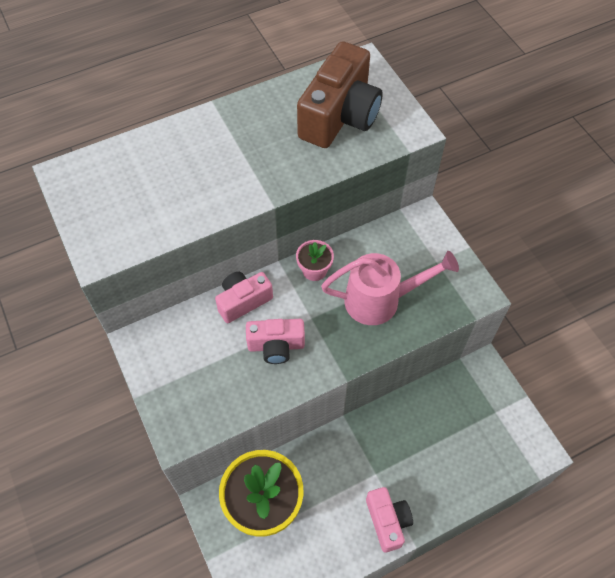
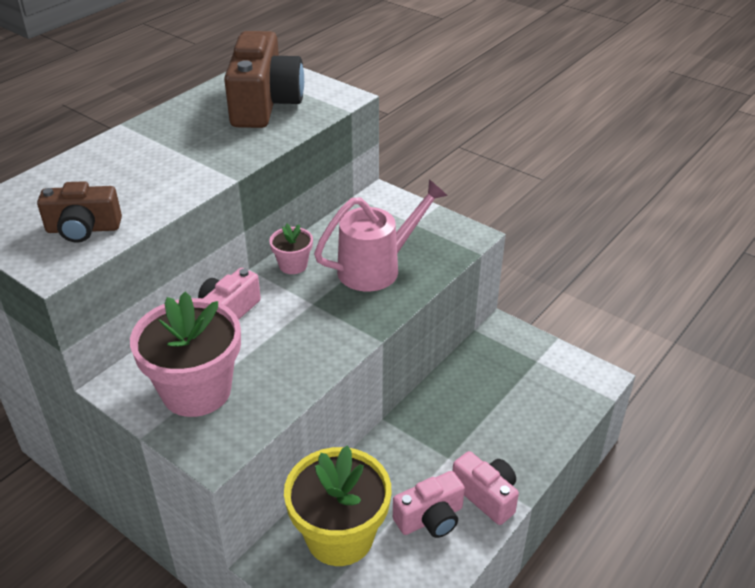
camera: 25 degrees left, 20 degrees down
(135, 221) = (83, 229): none -> brown camera
(188, 371) = (196, 391): none -> pink flower pot
(276, 346) = (287, 337): pink camera -> pink camera (430, 518)

